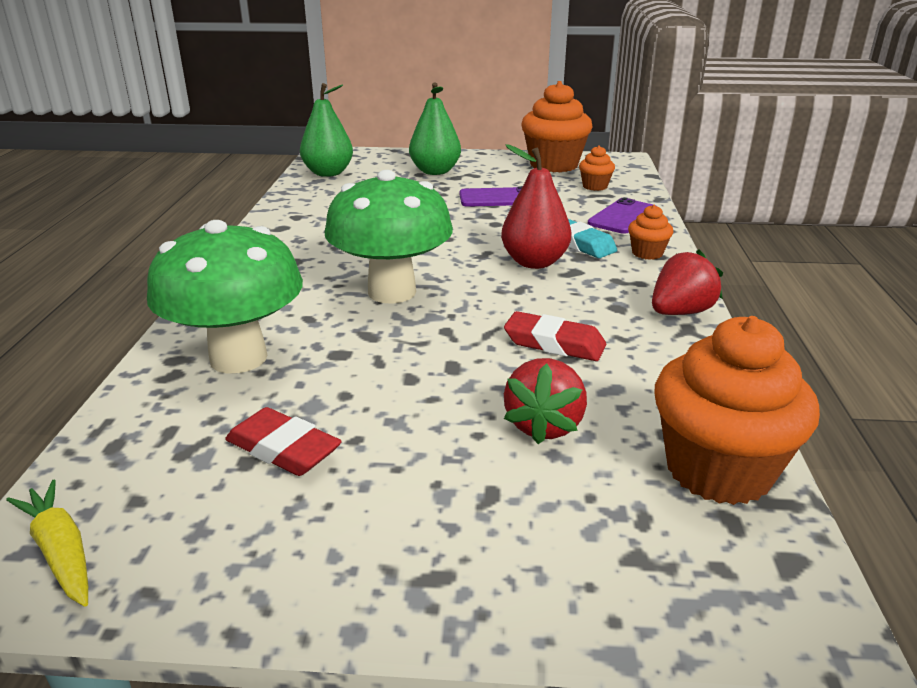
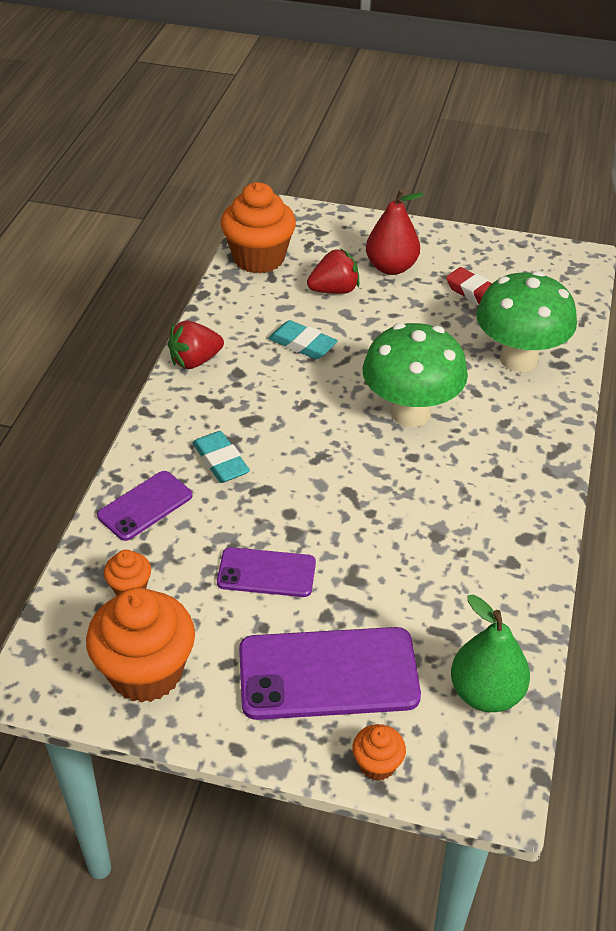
camera: 170 degrees left, 15 degrees up
(61, 551) = (565, 262): yellow carrot -> none
(435, 171) = (328, 674): green pear -> purple phone
(534, 262) = (277, 437): red pear -> red pear (391, 267)
(544, 425) = (334, 290): red strawberry -> red strawberry turned 45 degrees clockwise
(554, 343) = (302, 344): red eraser -> turquoise eraser
(647, 253) = (167, 436): orange cupcake -> orange cupcake (377, 764)

